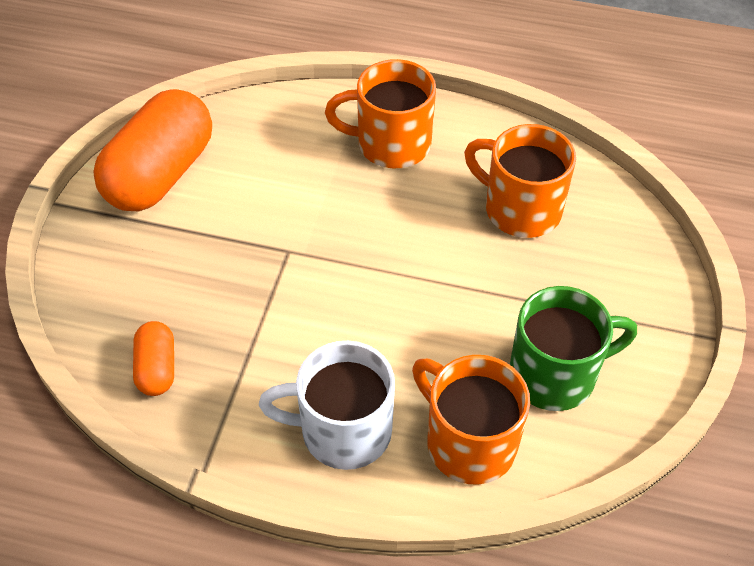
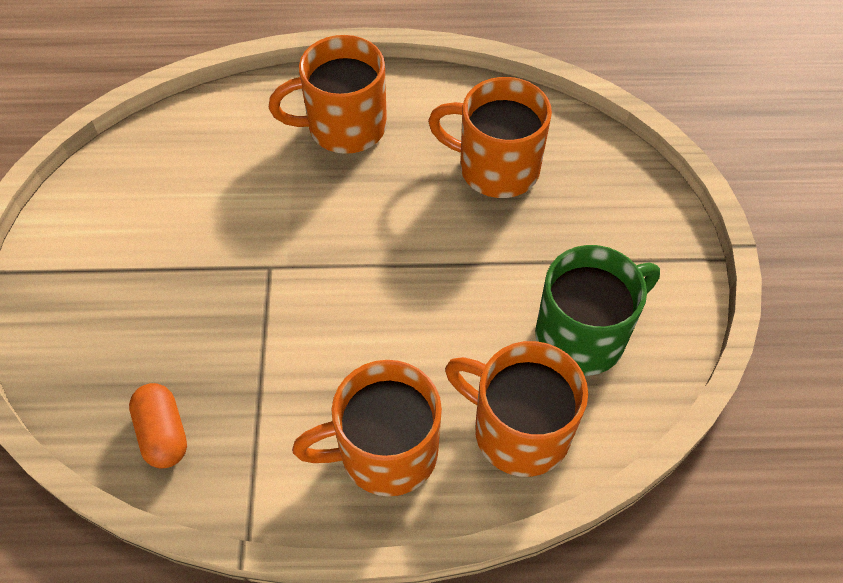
camera: 15 degrees left, 5 degrees up
(160, 174) = (104, 213): orange capsule -> none
(342, 431) = (385, 452): white mug -> orange mug

